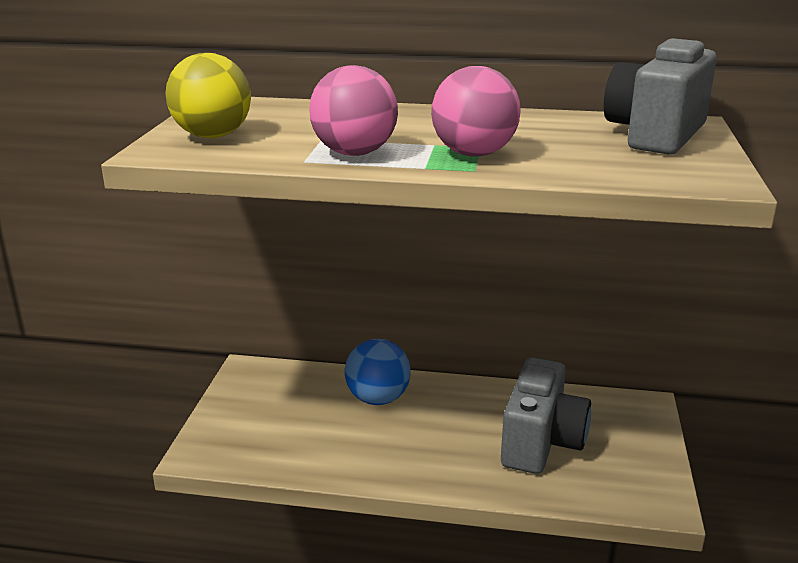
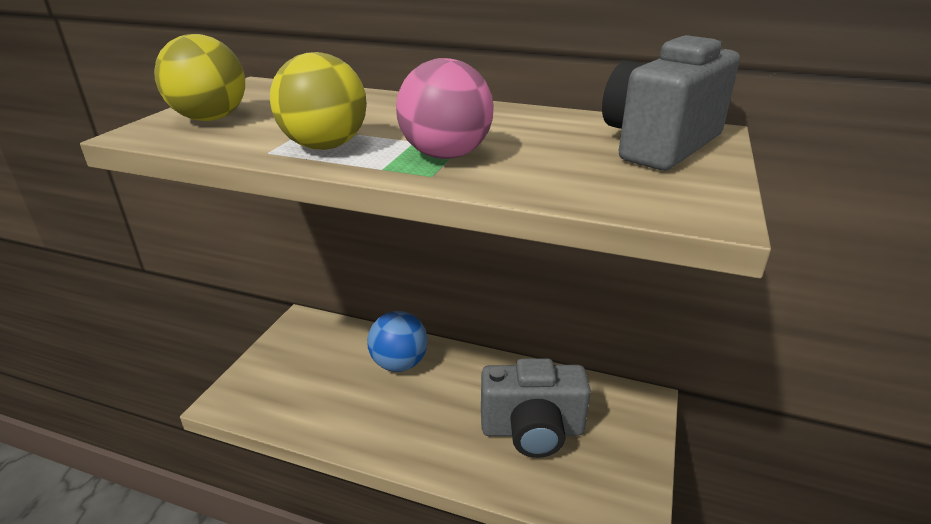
camera: 10 degrees right, 5 degrees up
(354, 153) = (325, 146): pink ball -> yellow ball
(541, 442) = (532, 430): grey camera -> grey camera turned 60 degrees clockwise

